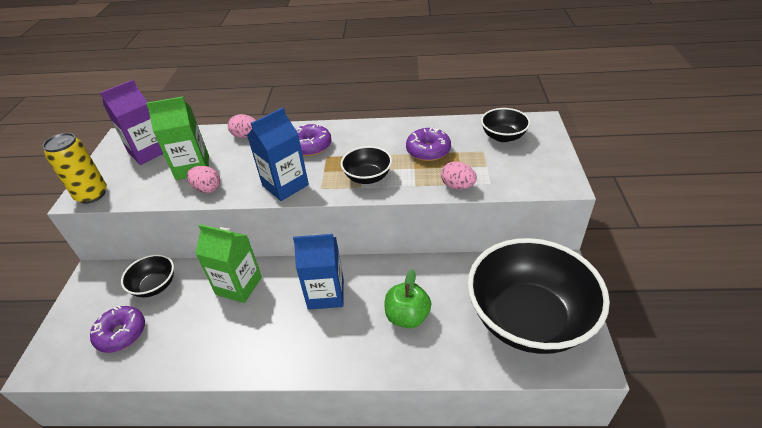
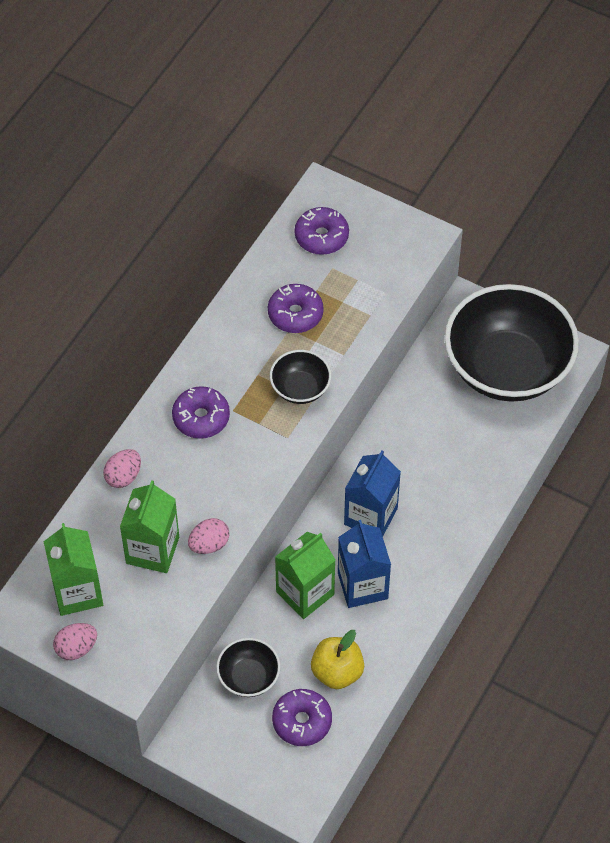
camera: 65 degrees left, 15 degrees up
(92, 195) = (132, 666): yellow can -> none
(148, 152) = (77, 592): purple carton -> green carton
(173, 336) = (337, 672): none -> yellow apple
(285, 185) = (258, 468): blue carton -> blue carton (362, 585)
(407, 317) = (444, 460): green apple -> none
(457, 186) = (371, 320): pink egg -> pink egg (76, 648)
(503, 136) = (321, 237): black bowl -> purple donut

